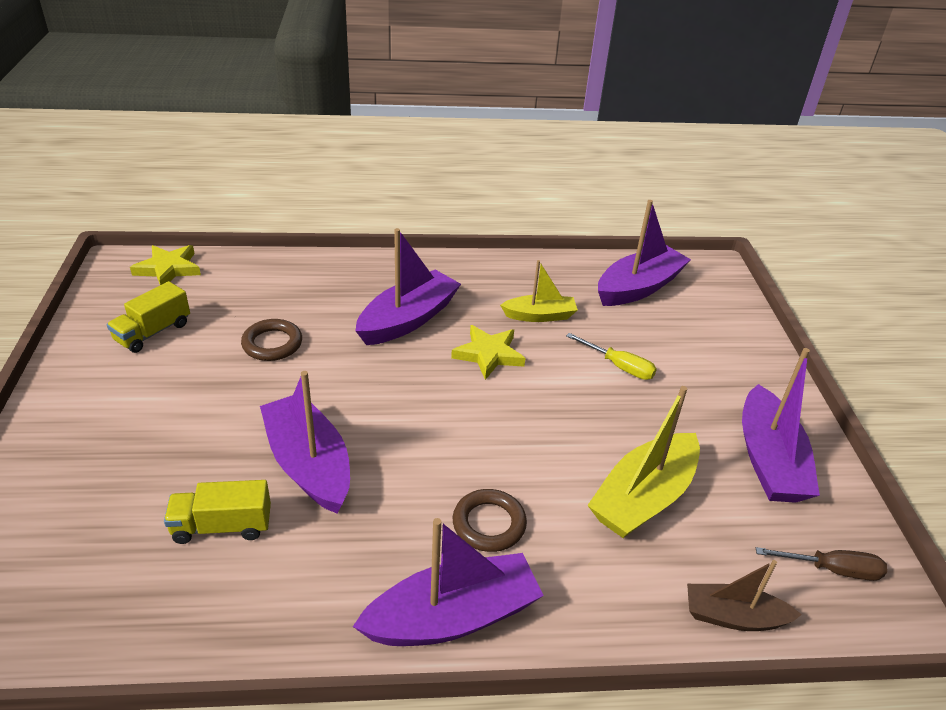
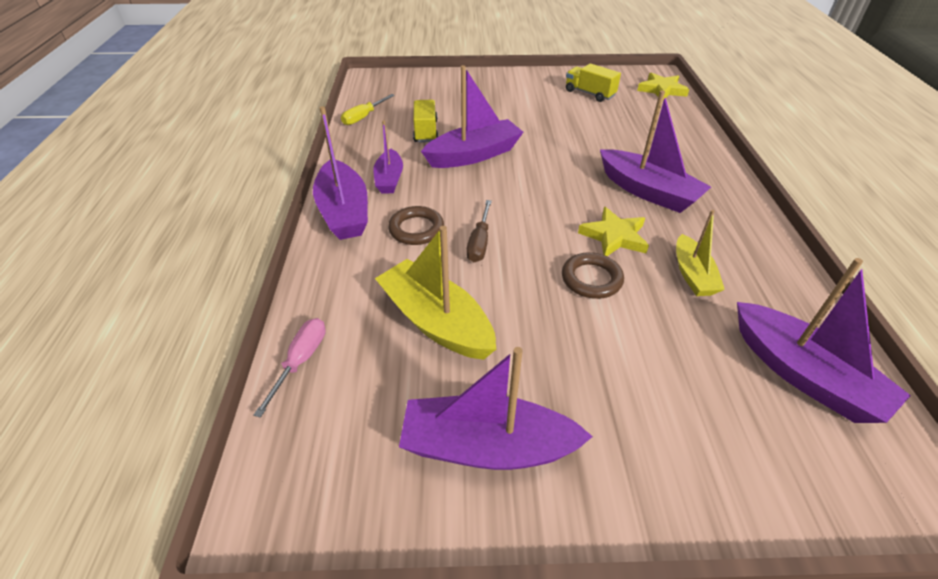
camera: 95 degrees right, 5 degrees up
(272, 344) = (592, 134): brown ring -> brown ring (591, 279)
(366, 566) = (389, 179): none -> purple boat
(619, 366) = (625, 330): yellow screwdriver -> yellow screwdriver (363, 117)
(733, 617) = (300, 361): brown boat -> pink screwdriver
(831, 569) = (328, 462): brown screwdriver -> brown screwdriver (479, 242)

